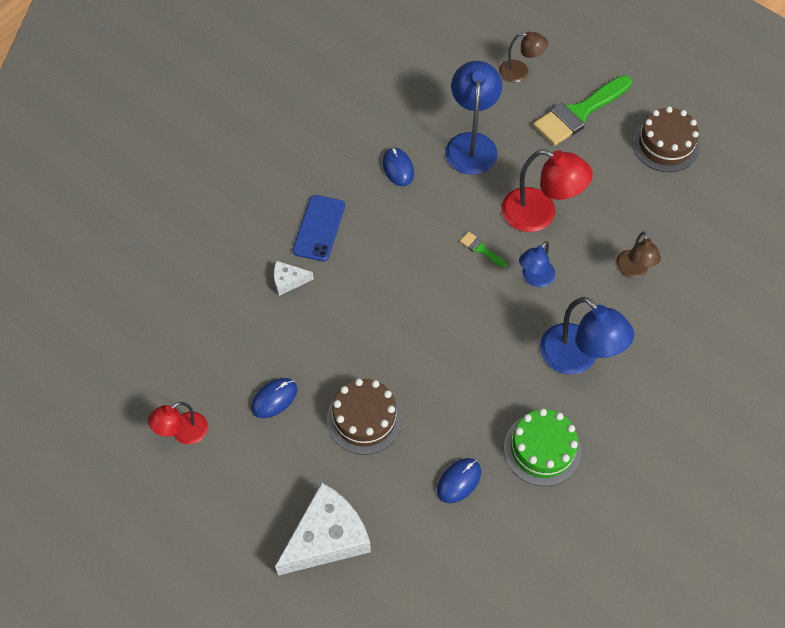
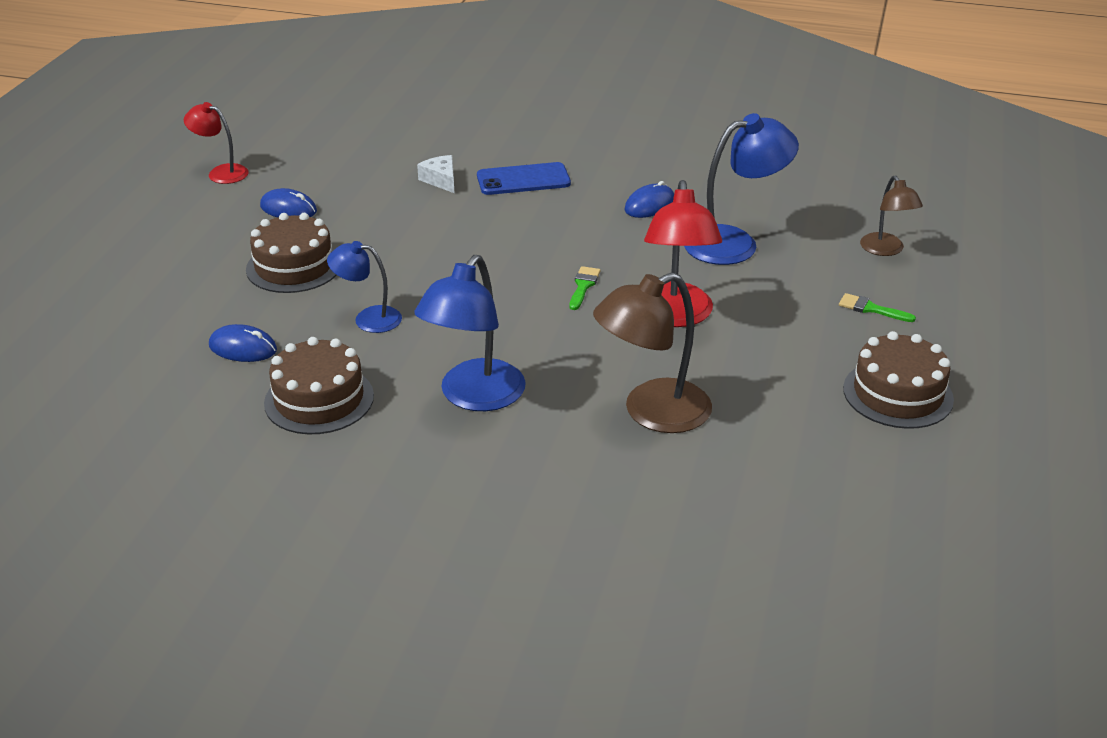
camera: 65 degrees right, 25 degrees down
(327, 537) = (133, 280): white cheese -> none
(534, 278) = (572, 335): blue lamp -> blue lamp (368, 318)
(542, 449) = (319, 399): green cake -> brown cake
(579, 113) = (871, 309): green brush -> green brush, size x0.42
(633, 270) = (652, 413): brown lamp -> brown lamp, size x1.69

